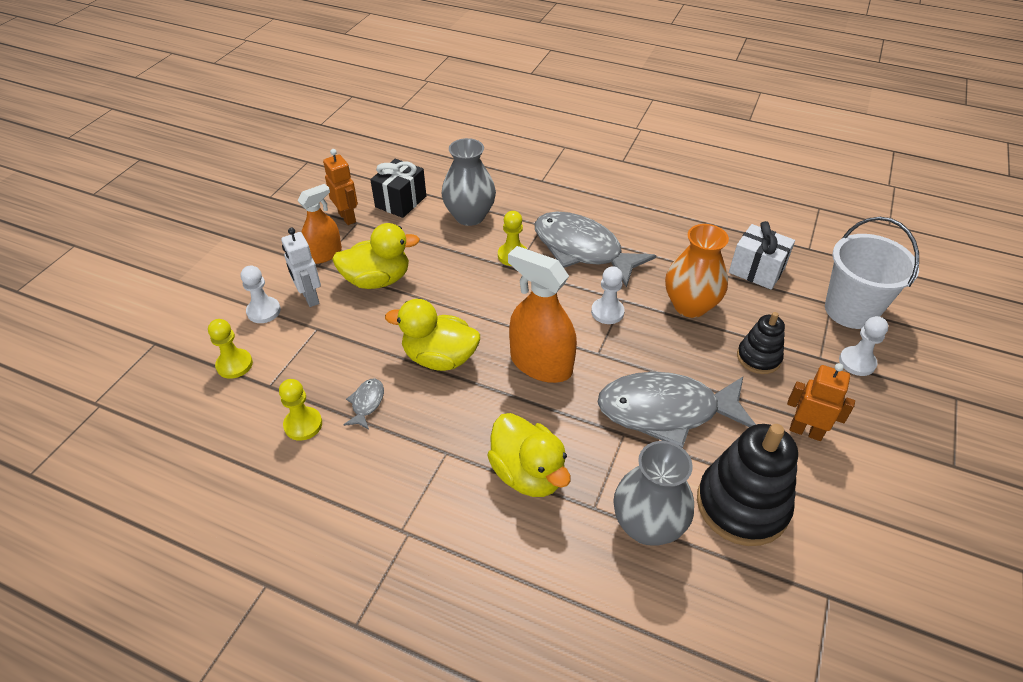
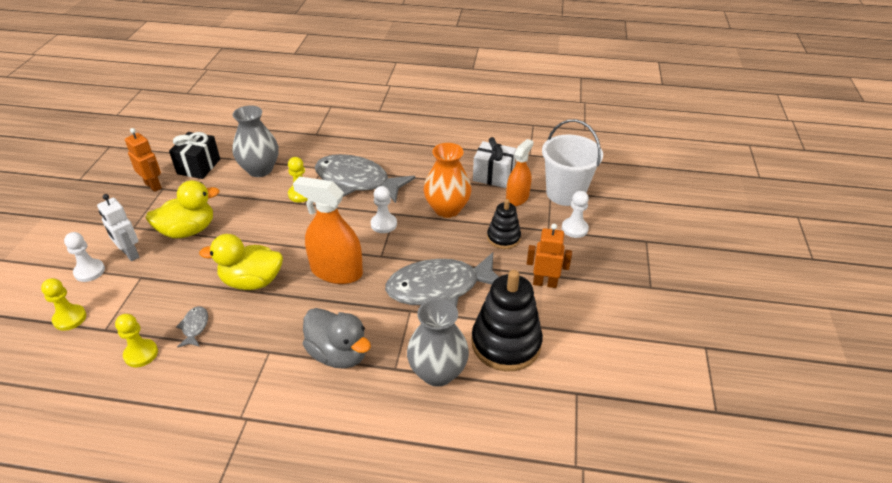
camera: 15 degrees left, 5 degrees down
(324, 254) = (137, 217): orange spray bottle -> orange spray bottle (517, 198)
(528, 473) = (338, 354): yellow duck -> grey duck

